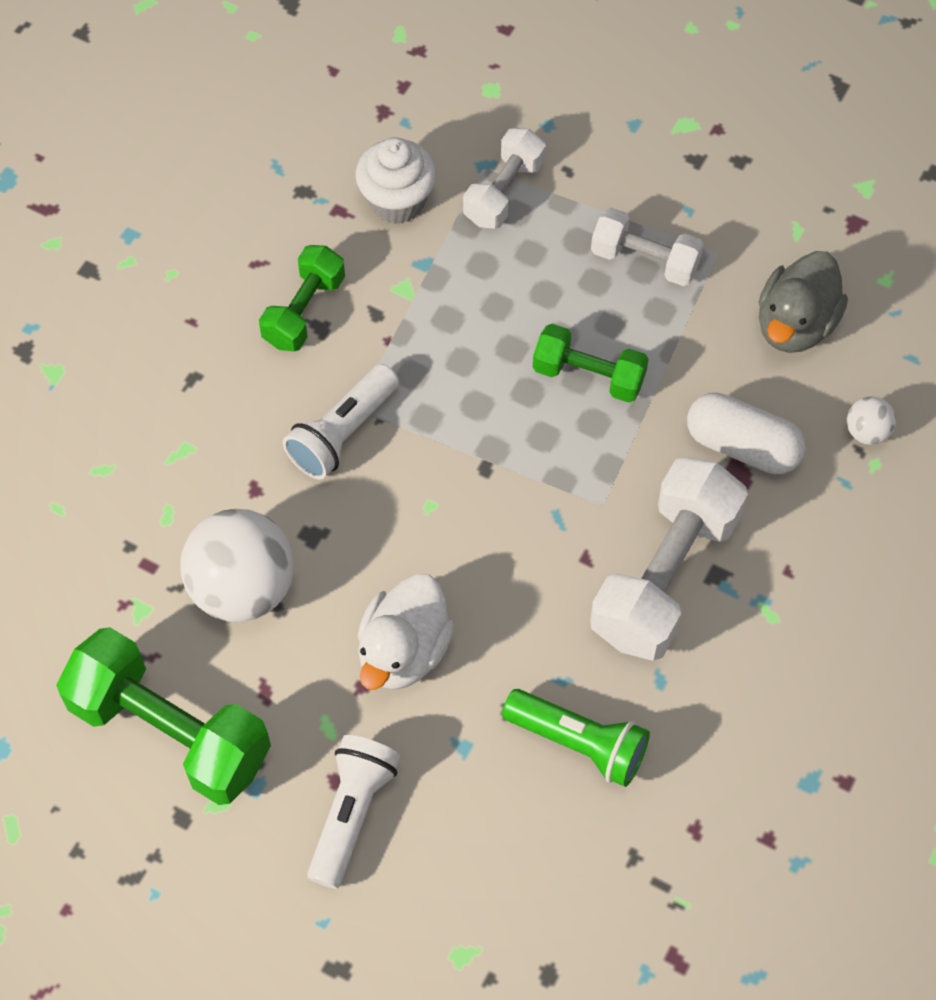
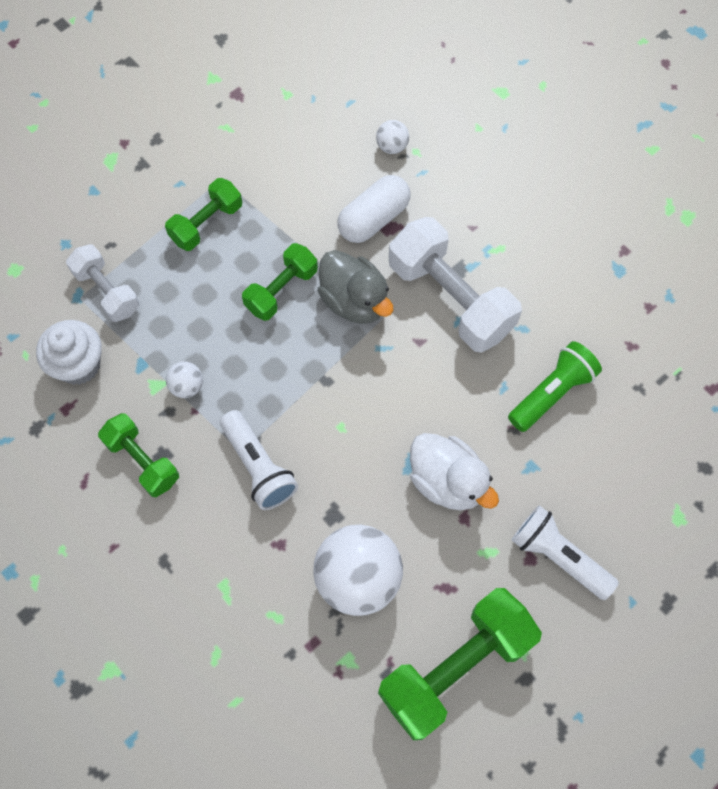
camera: 70 degrees left, 5 degrees up
(415, 321) = (187, 386): none -> white ball
(645, 260) = (206, 223): white dumbbell -> green dumbbell
(795, 325) = (297, 156): grey duck -> grey duck (354, 301)

